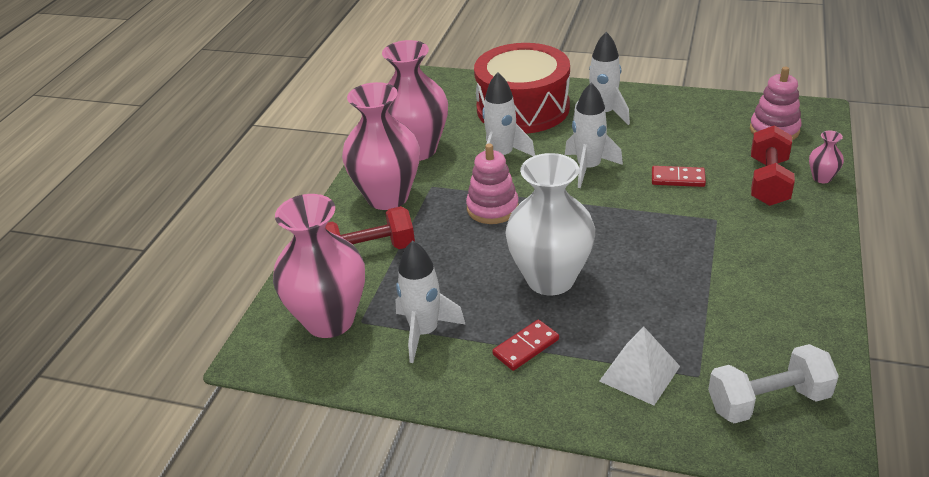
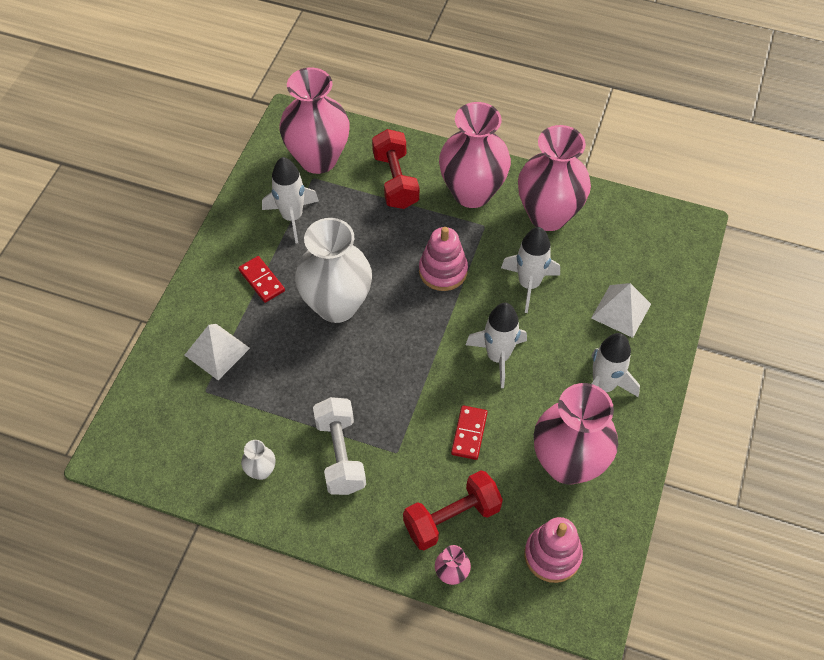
camera: 90 degrees right, 20 degrees up
(523, 108) = (621, 311): red drum -> white pyramid
(686, 127) = (567, 463): none -> pink vase
(768, 182) = (451, 518): red dumbbell -> red dumbbell turned 45 degrees counterclockwise
(768, 401) = (168, 431): white dumbbell -> white dumbbell (340, 454)
(781, 311) = (261, 471): none -> white vase

